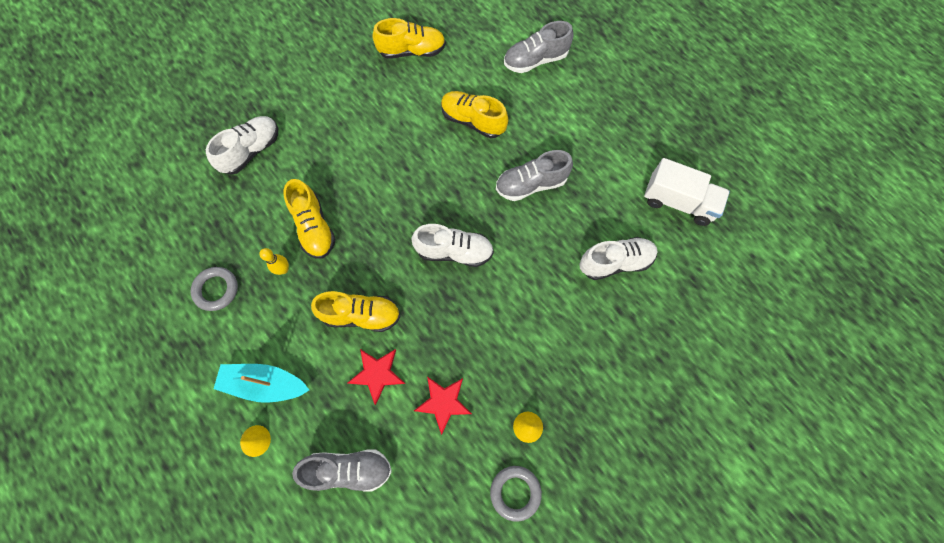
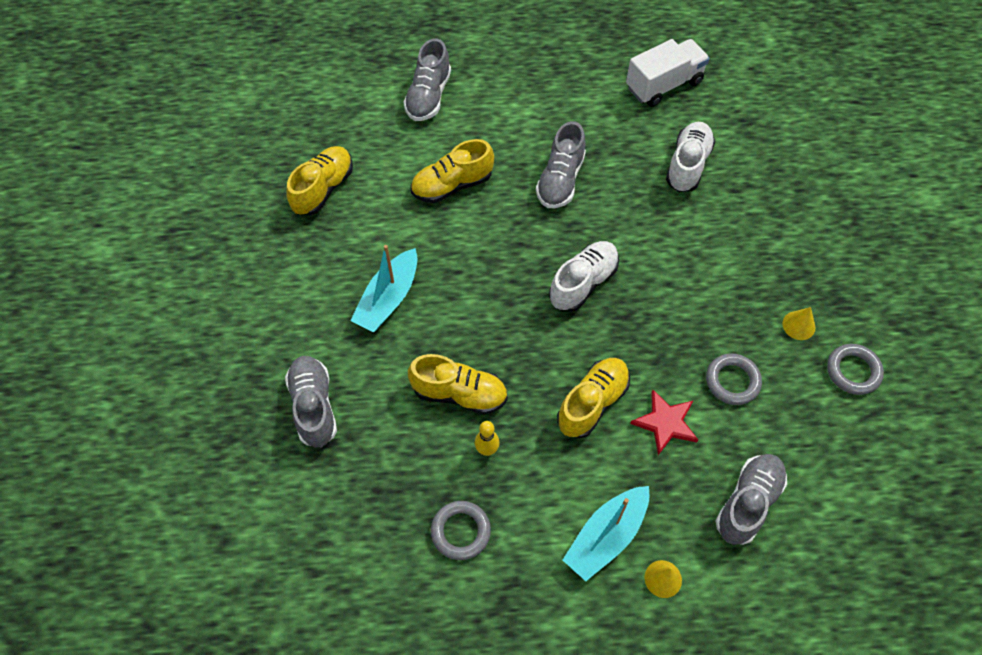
camera: 55 degrees left, 10 degrees down
(251, 151) = (314, 406): white shoe -> grey shoe
(356, 141) = (388, 299): none -> turquoise boat
(443, 403) = (732, 381): red star -> grey ring

